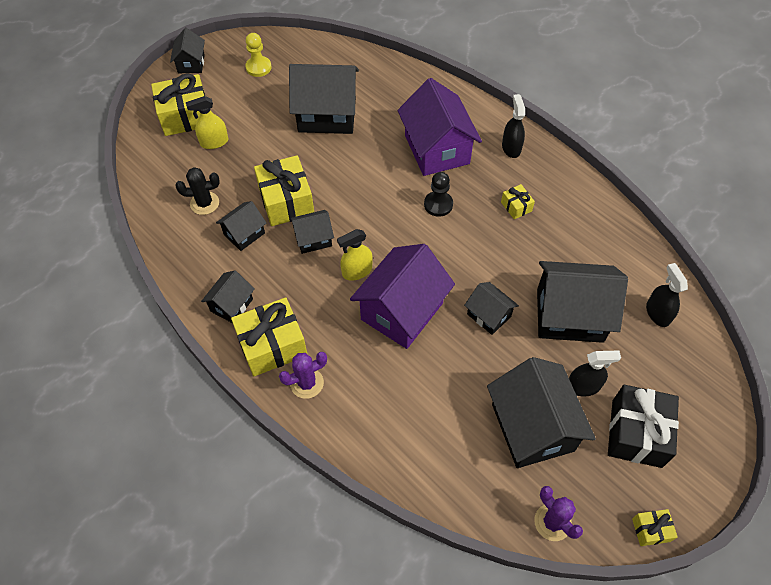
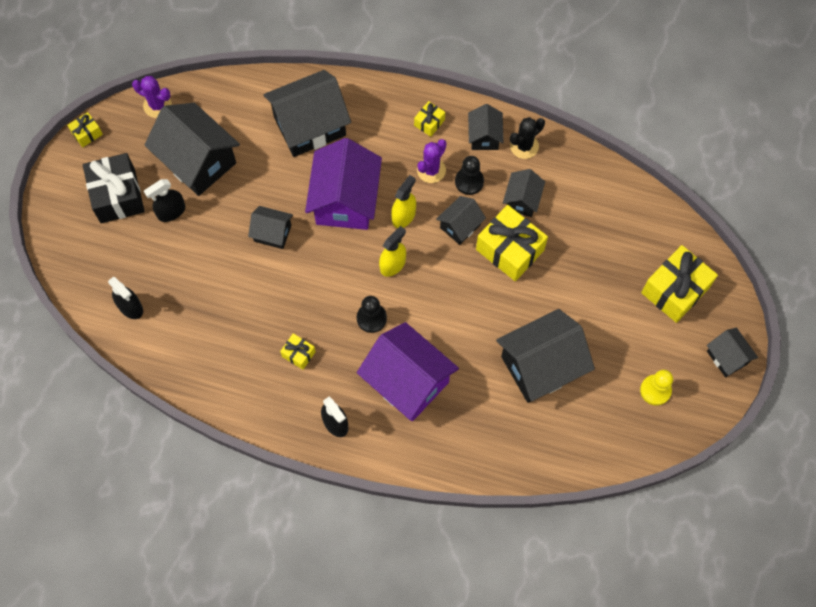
camera: 150 degrees right, 10 degrees up
(204, 203) = (579, 210): black cactus -> black cactus (524, 146)
(214, 142) = (623, 276): yellow spray bottle -> yellow spray bottle (393, 264)
(272, 345) = (429, 123): yellow gift -> yellow gift, size x0.48
(277, 272) = (469, 181): none -> black pawn
(307, 383) = (384, 109): purple cactus -> purple cactus (431, 170)
(569, 315) = (205, 267): black house -> black house (309, 126)

